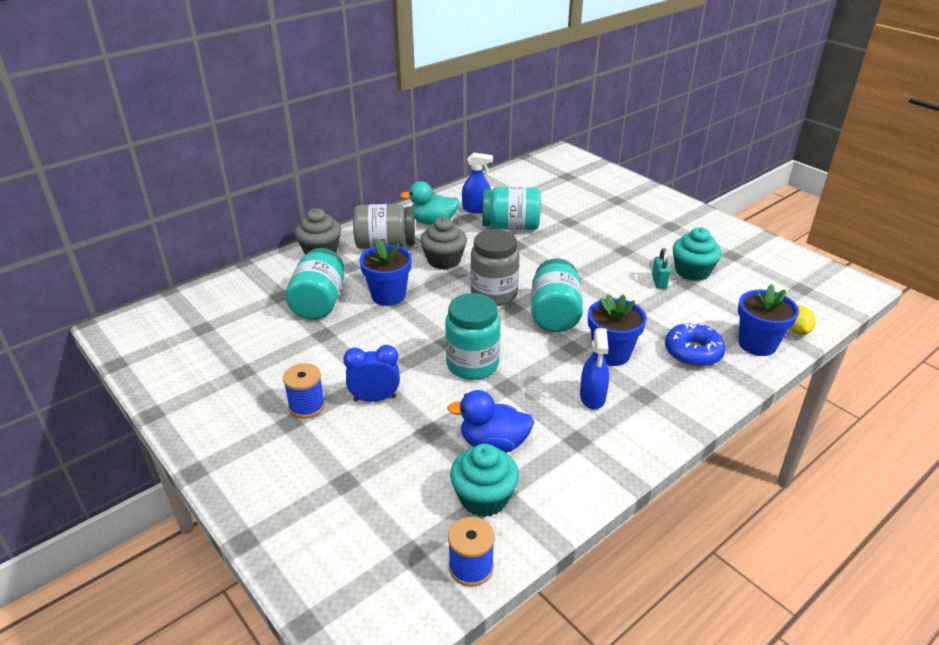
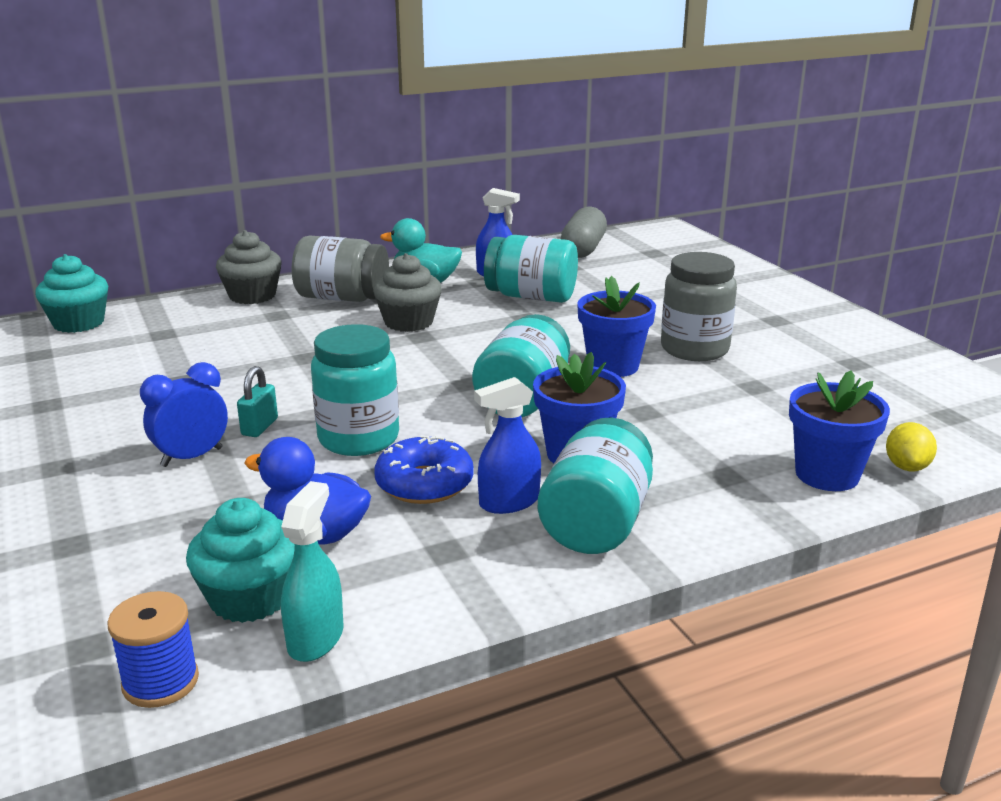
camera: 15 degrees right, 10 degrees down
(307, 406) = (95, 452): blue spool -> none
(319, 303) = (206, 346): turquoise jar -> turquoise jar (596, 523)
(375, 398) = (192, 457): blue clock -> blue clock turned 45 degrees counterclockwise
(388, 296) = (303, 350): blue flower pot -> blue flower pot (613, 366)
(494, 294) = (451, 365): grey jar -> grey jar (694, 349)
(520, 178) = (583, 249): none -> grey capsule
(540, 517) = (316, 638): none -> turquoise spray bottle
(592, 397) = (509, 502): blue spray bottle -> blue spray bottle turned 45 degrees clockwise
(659, 282) = (712, 380): turquoise padlock -> turquoise padlock (259, 427)
(692, 271) = (775, 375): turquoise cupcake -> turquoise cupcake (78, 323)
(693, 352) = (711, 470): blue donut -> blue donut (424, 483)

